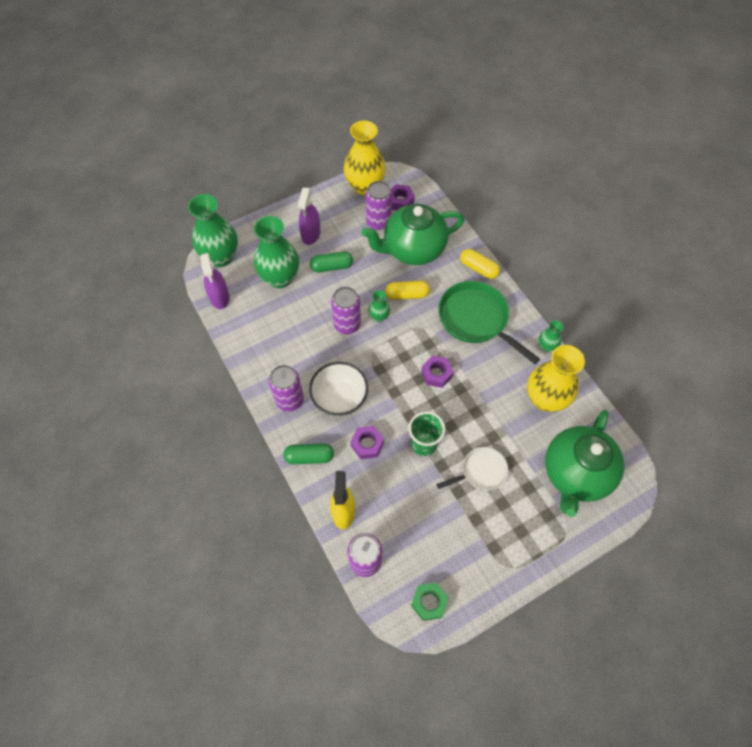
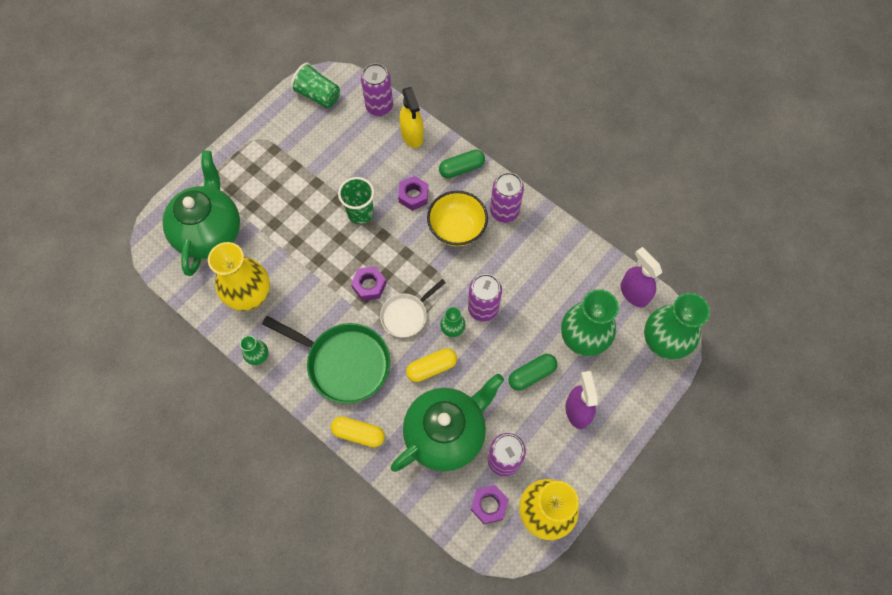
camera: 160 degrees right, 5 degrees up
(340, 398) = (457, 229): white bowl -> yellow bowl
(429, 602) = (318, 95): green nut -> green cup
(481, 472) = (300, 206): white pan -> white pan (406, 315)

